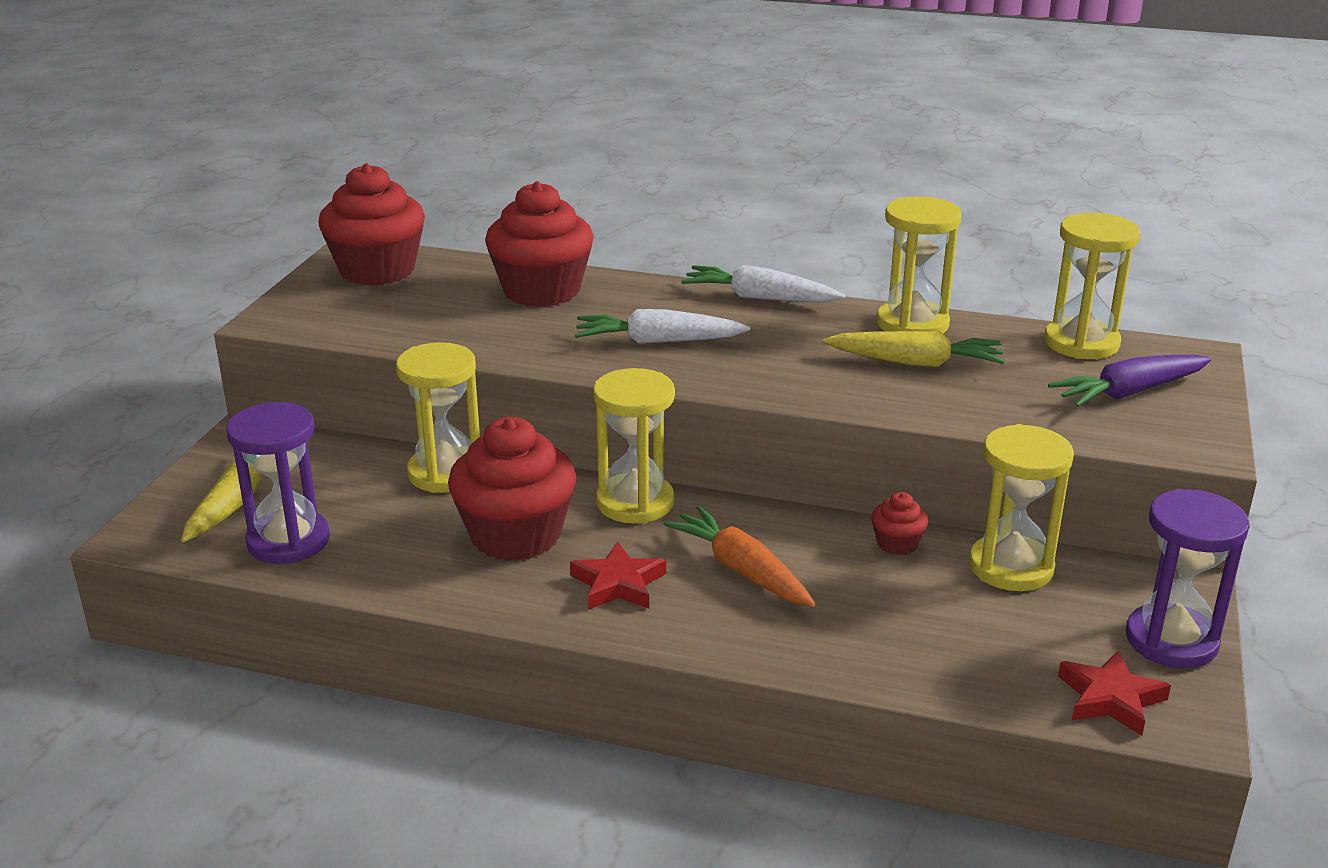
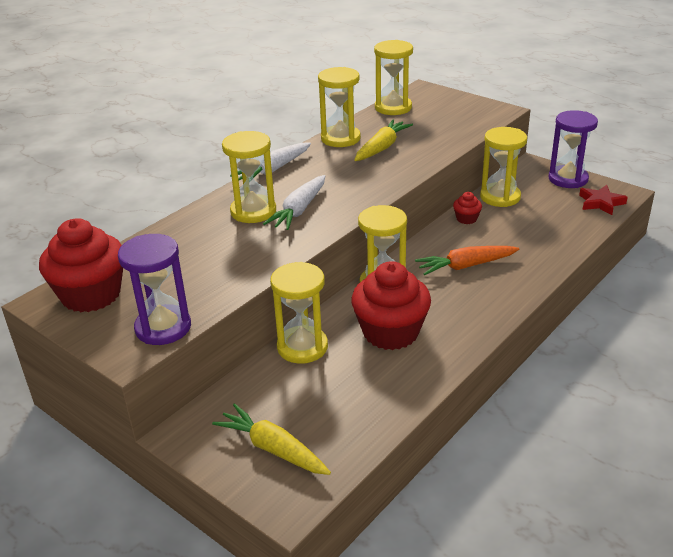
camera: 65 degrees left, 5 degrees up
(288, 541) = (341, 428): purple hourglass -> purple hourglass (163, 327)
(541, 291) = (194, 235): red cupcake -> none
(618, 584) = (458, 306): red star -> none
(630, 312) = (253, 211): none -> yellow hourglass
(1129, 392) = (446, 111): purple carrot -> none

